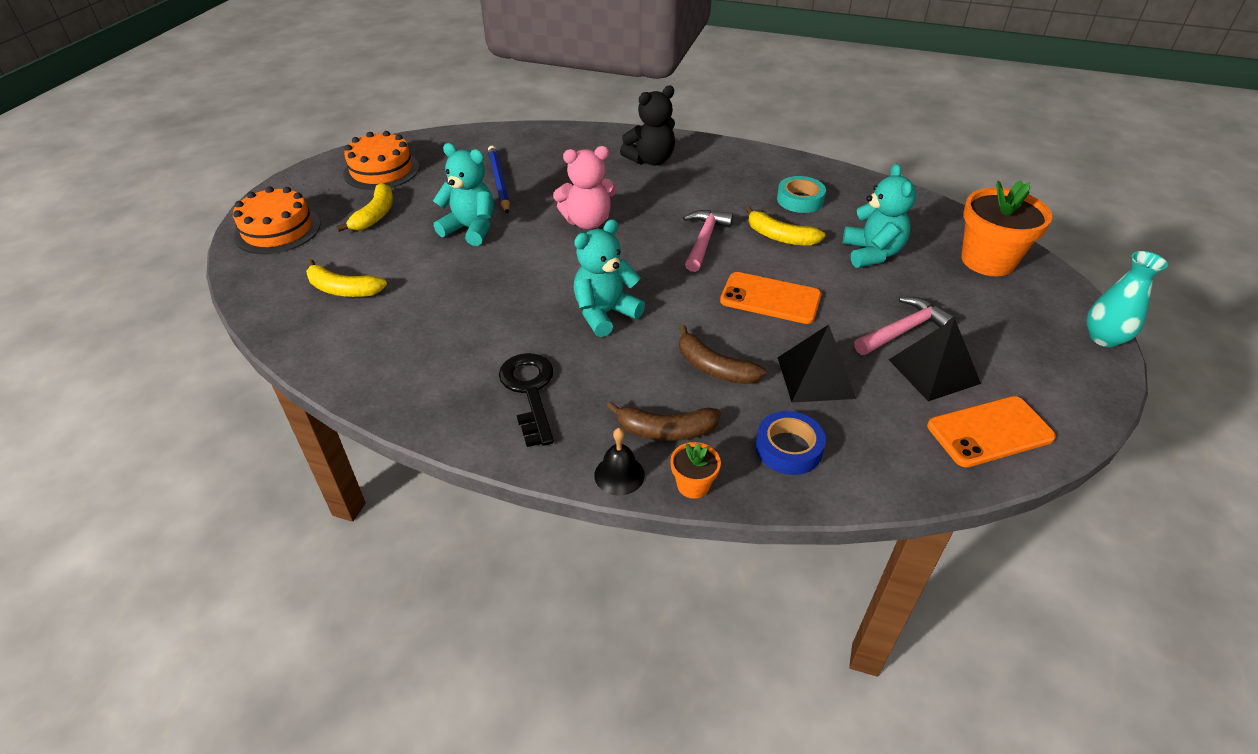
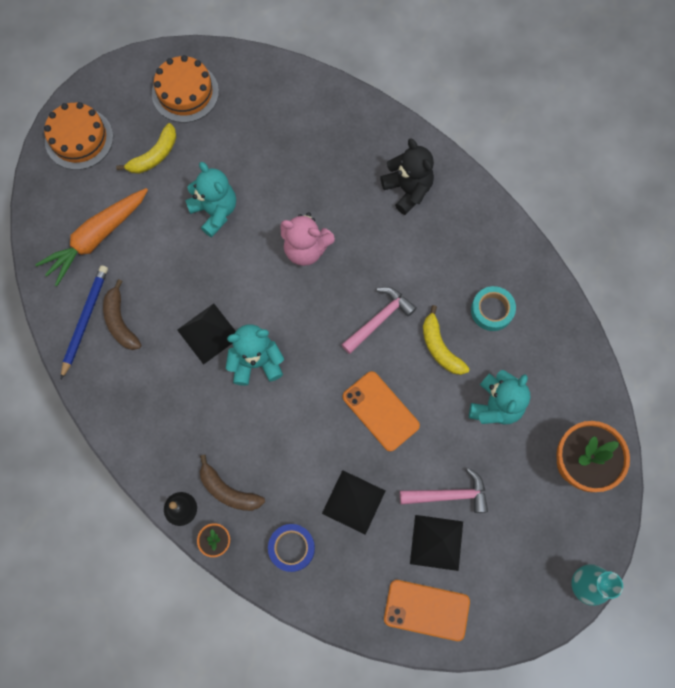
camera: 30 degrees right, 30 degrees up
(343, 289) = (96, 238): yellow banana -> orange carrot
(499, 182) = (268, 157): blue pencil -> blue pencil (85, 320)
(529, 391) = (166, 409): black key -> none
(532, 312) = (208, 333): none -> black pyramid
(650, 160) = (407, 190): black teddy bear -> black teddy bear turned 120 degrees counterclockwise
(714, 368) = (294, 455): brown banana -> brown banana (120, 321)

